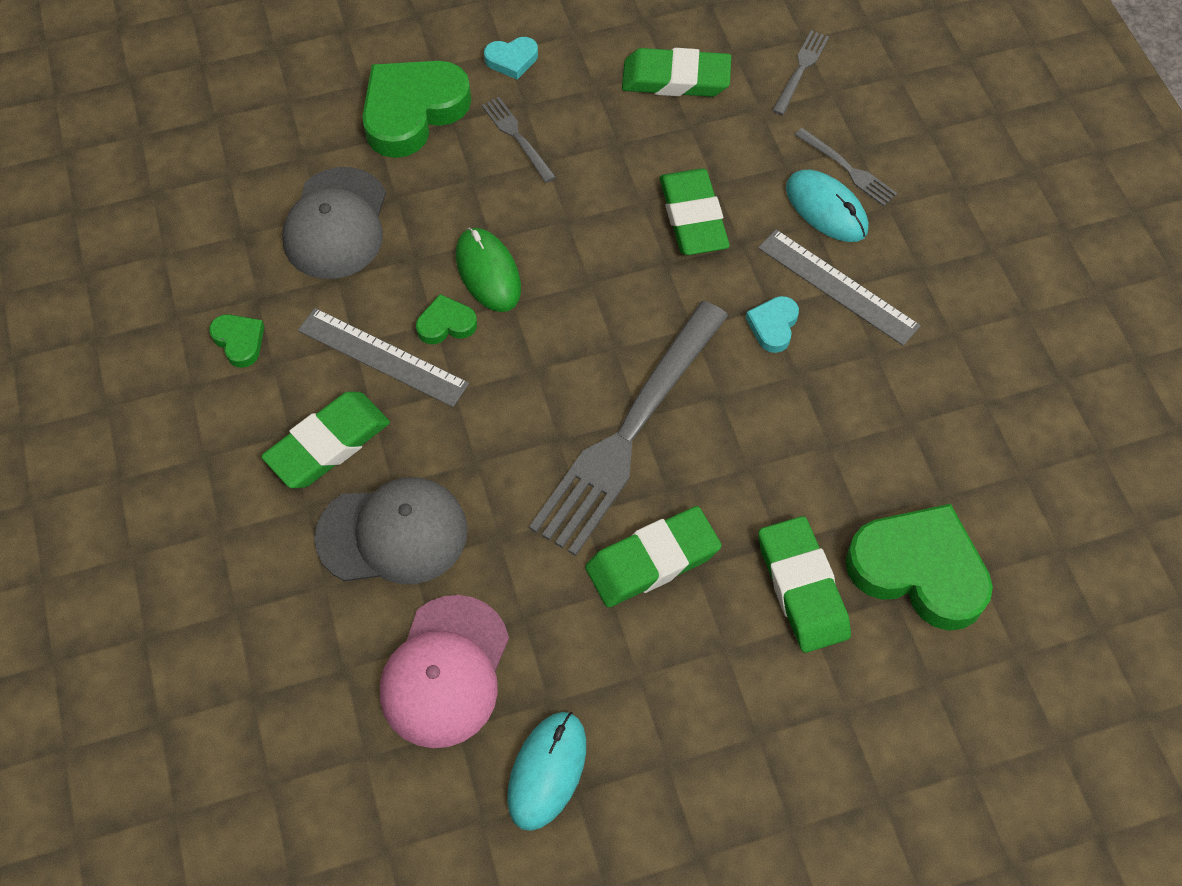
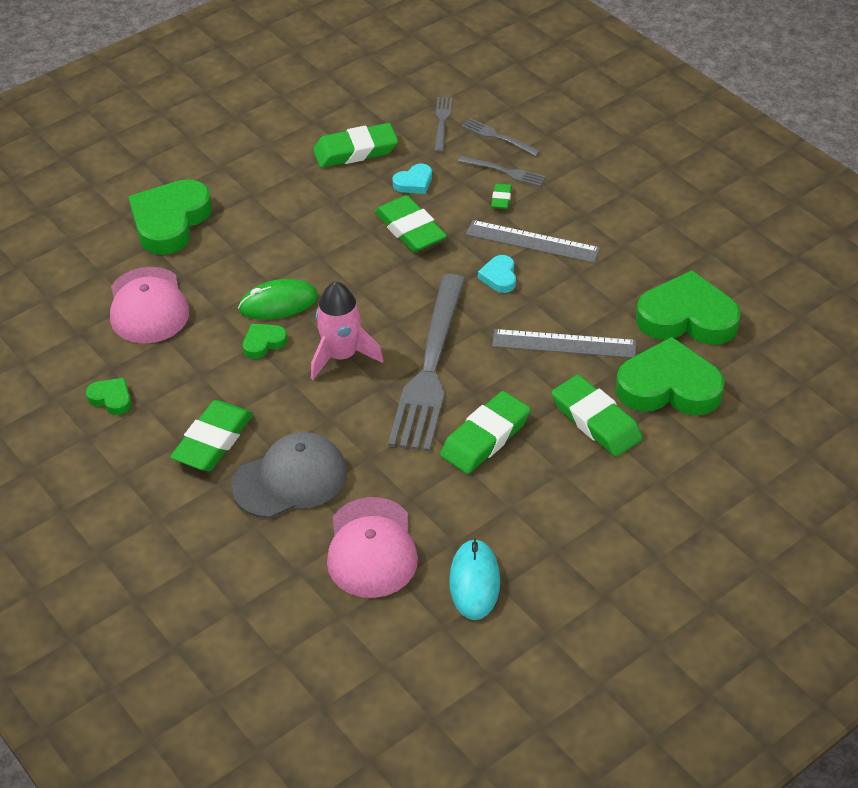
camera: 20 degrees left, 15 degrees down
(336, 224) = (148, 306): grey cap -> pink cap
(382, 357) = (226, 376): grey ruler -> grey ruler (564, 344)
(488, 272) = (278, 303): green mouse -> green mouse turned 60 degrees counterclockwise
(512, 60) = (229, 171): turquoise heart -> turquoise heart (414, 183)
(517, 137) = (257, 216): grey fork -> grey fork (498, 137)
(530, 376) = (341, 356): none -> pink rocket
(826, 209) = (501, 199): turquoise mouse -> green eraser
(989, 472) = (687, 317): none -> green heart

